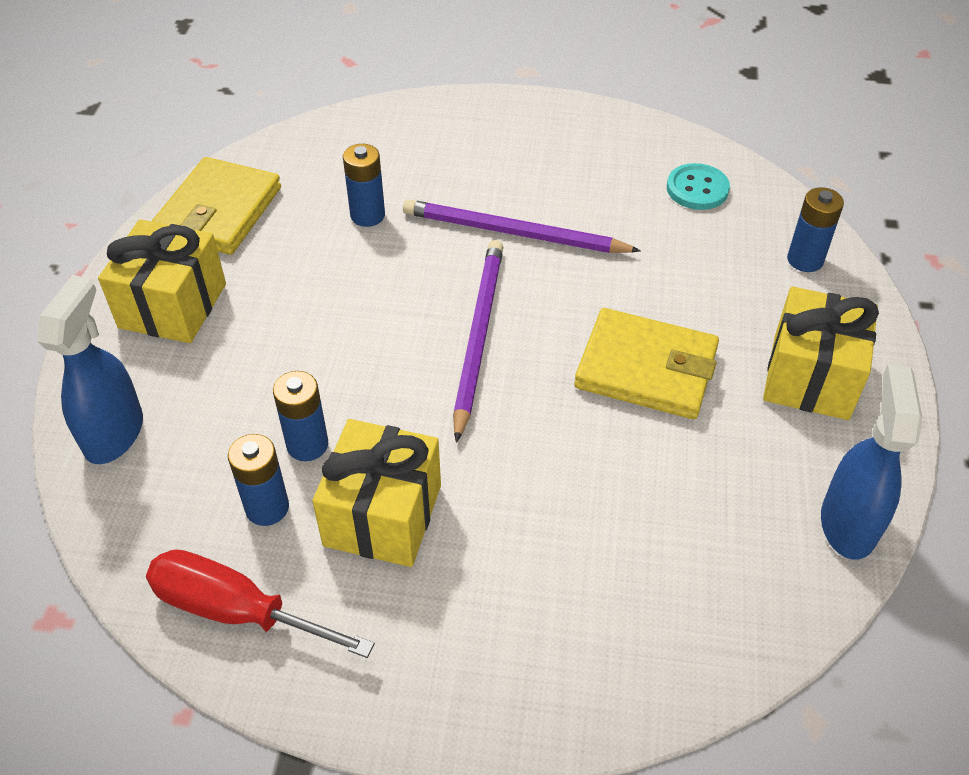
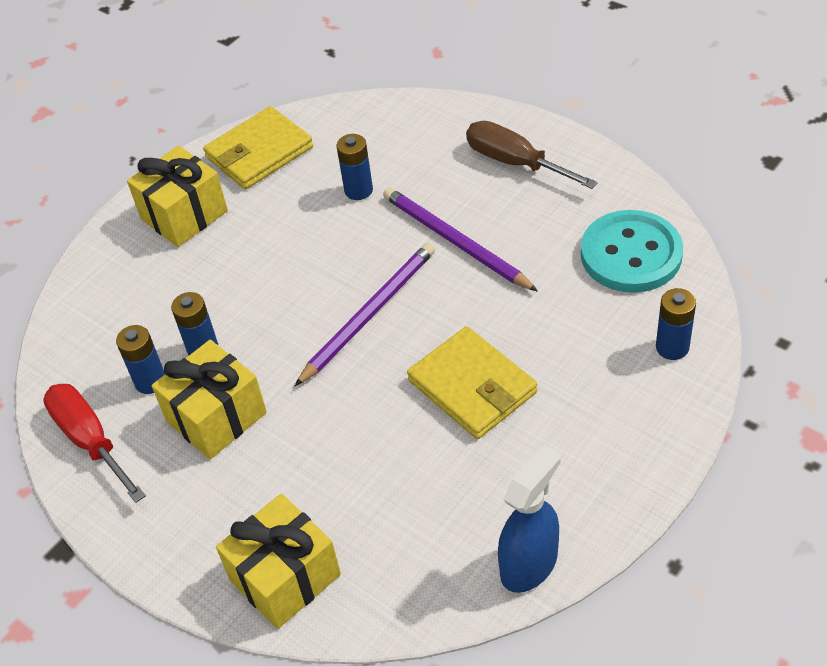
camera: 35 degrees right, 0 degrees up
(115, 433) = (94, 293): blue spray bottle -> none
(515, 139) = (515, 162): none -> brown screwdriver
(697, 189) = (631, 254): turquoise button -> turquoise button, size x1.79
(811, 377) = (595, 444): yellow gift -> yellow gift (285, 577)

